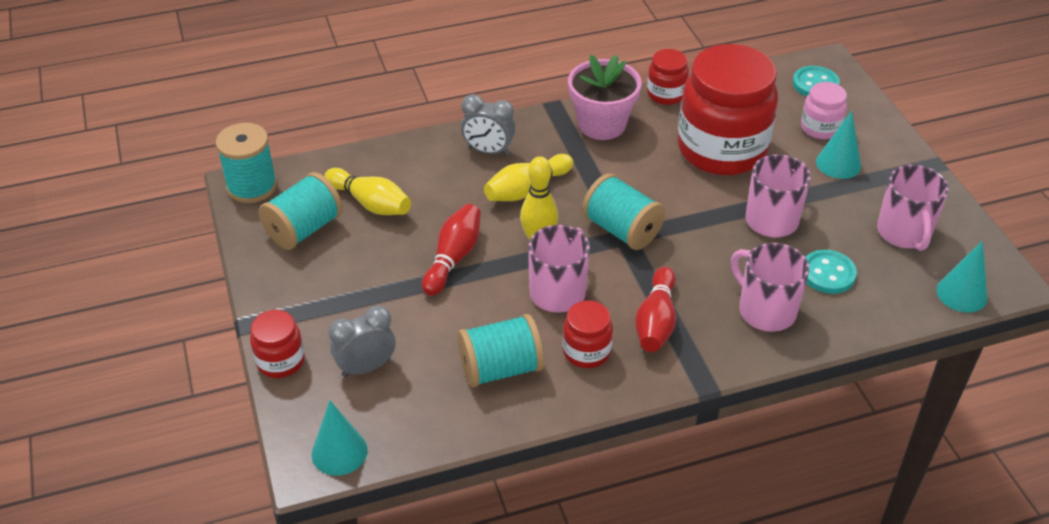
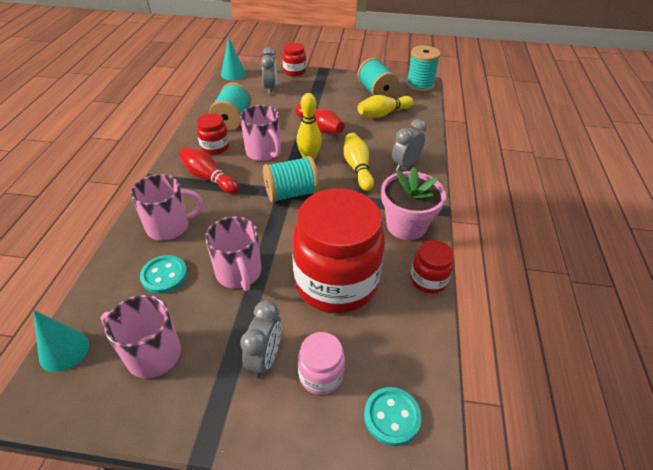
camera: 115 degrees right, 0 degrees up
(838, 163) = (265, 358): turquoise cone -> grey clock

